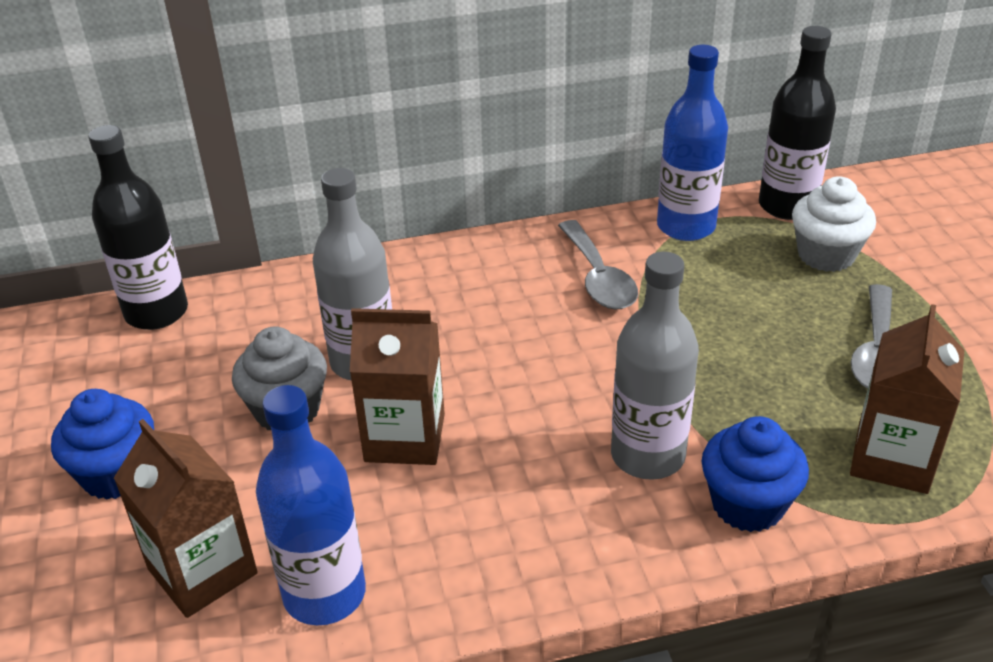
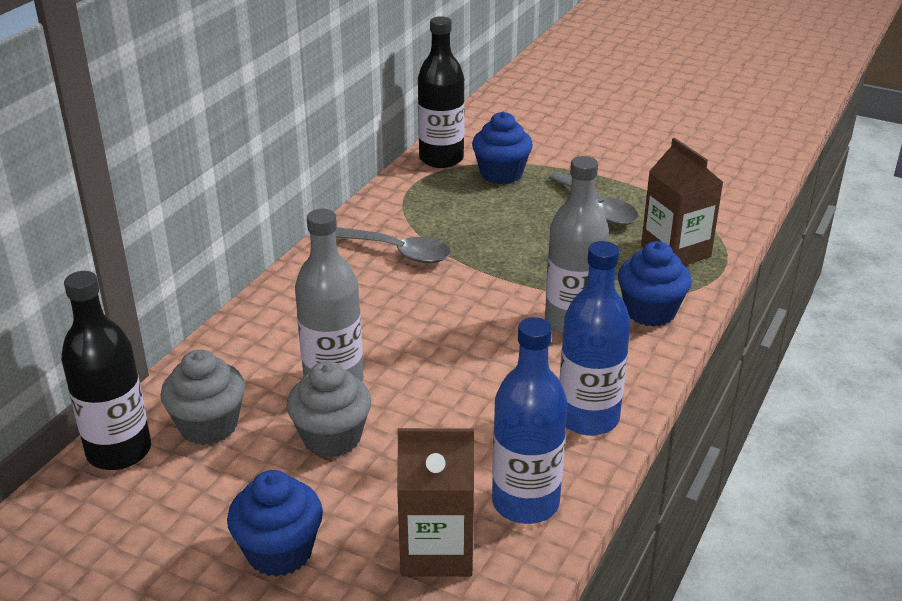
camera: 50 degrees left, 5 degrees down
(232, 334) = (208, 426): none -> grey cupcake
(405, 437) = (432, 401): brown carton -> none
(686, 226) = (403, 198): blue bottle -> blue bottle (588, 418)
(826, 255) = (501, 174): white cupcake -> blue cupcake

